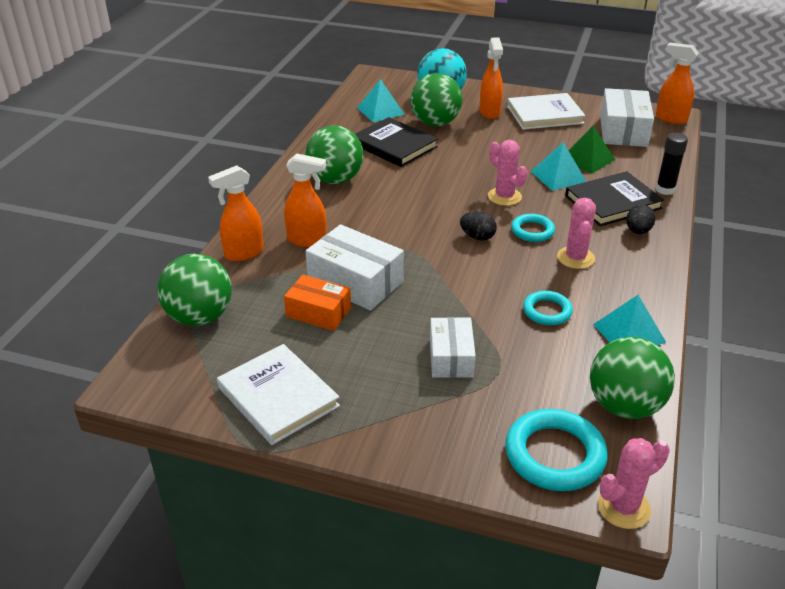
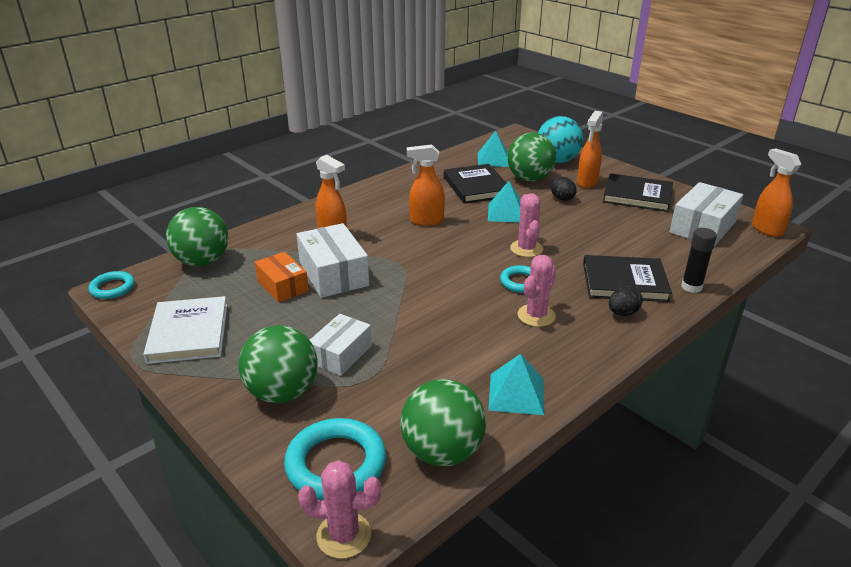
camera: 30 degrees right, 5 degrees down
(243, 253) = (279, 229): orange spray bottle -> orange spray bottle (426, 221)
(335, 180) = (402, 199): green ball -> green ball (282, 392)
(477, 237) = (467, 272): black egg -> black egg (561, 198)
(544, 114) = (637, 196): white book -> black book
(547, 311) = (461, 349): turquoise ring -> turquoise ring (112, 288)
(558, 176) = (594, 247): turquoise pyramid -> turquoise pyramid (506, 213)
(587, 159) = (639, 240): green pyramid -> none

